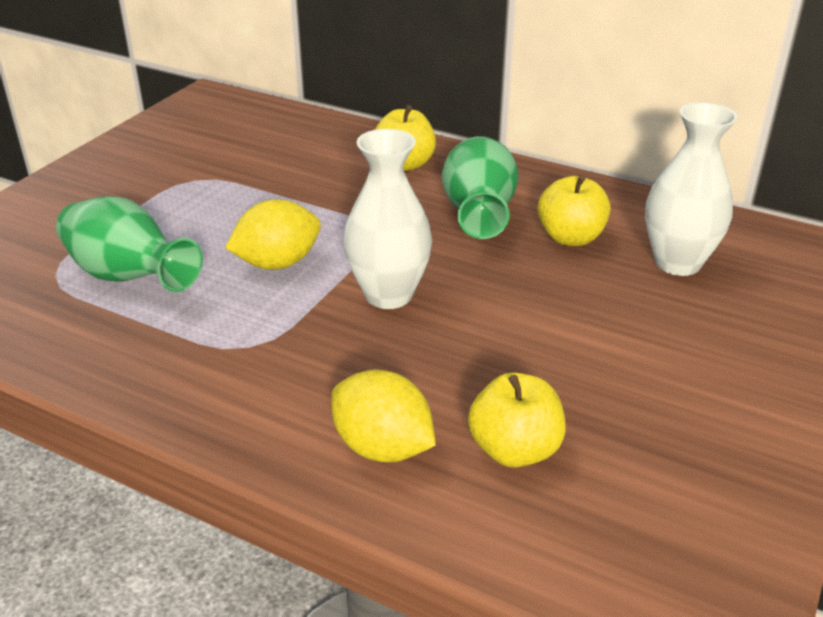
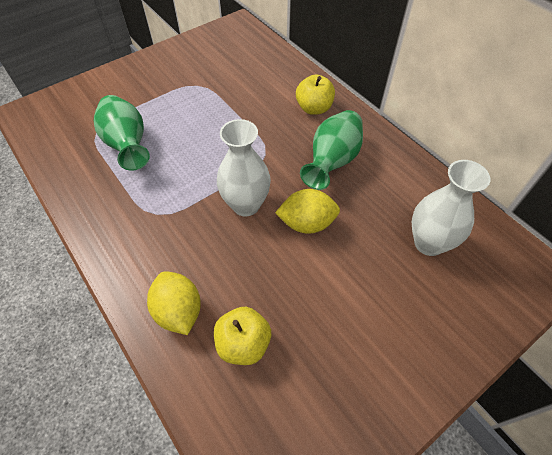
camera: 25 degrees right, 20 degrees up
(277, 263) = (203, 161): yellow lemon -> yellow lemon (307, 223)
(570, 237) = (375, 199): yellow apple -> none

